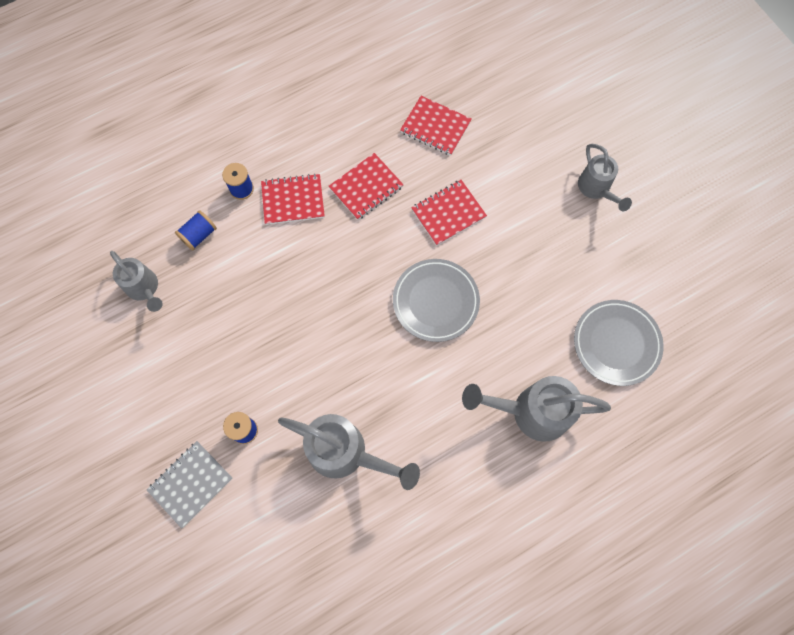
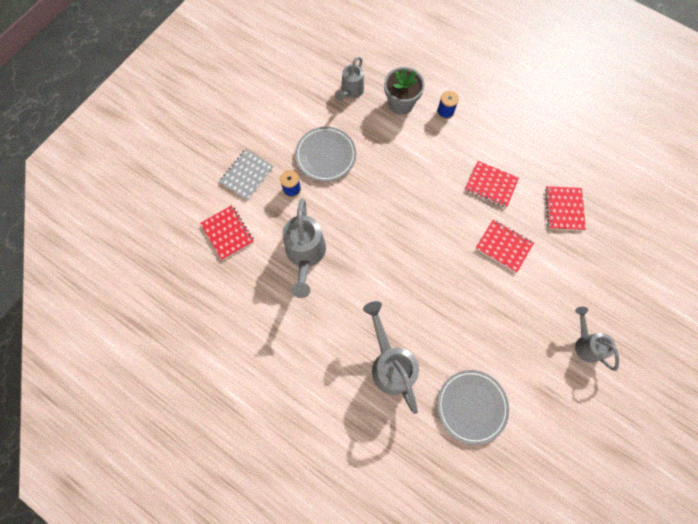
camera: 65 degrees right, 0 degrees up
(190, 484) = (246, 175): grey notebook -> grey notebook turned 75 degrees counterclockwise
(199, 235) = (400, 103): blue spool -> grey flower pot
(293, 200) = (455, 145): red notebook -> red notebook (227, 233)
(435, 301) = (435, 266): grey plate -> grey plate (325, 155)
(596, 189) = (585, 344): grey watering can -> grey watering can turned 105 degrees clockwise

